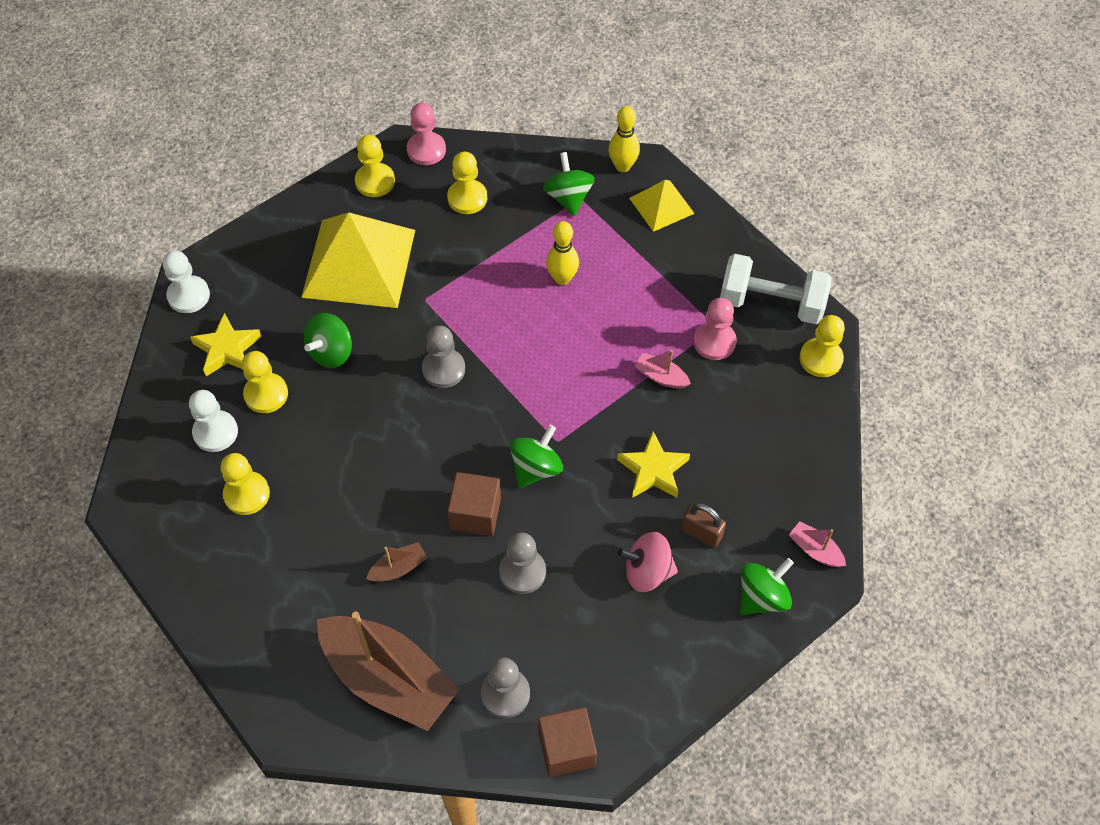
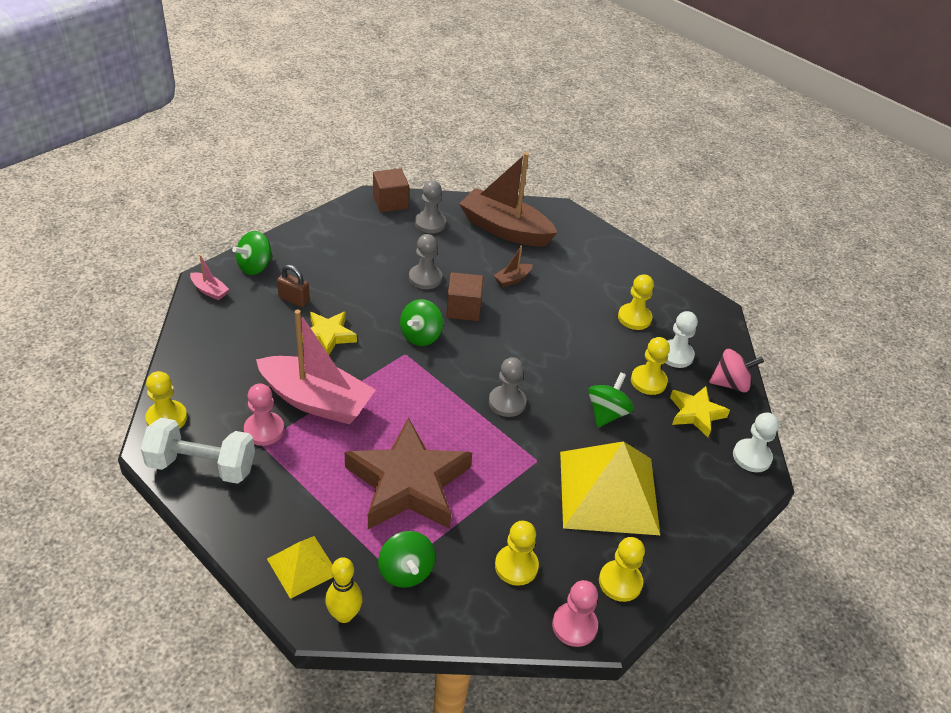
camera: 170 degrees right, 15 degrees down
(562, 278) = (408, 483): yellow bowling pin -> brown star
(647, 572) = (336, 278): pink spinning top -> pink spinning top (730, 384)
(661, 376) = (316, 401): pink boat -> pink boat, size x2.42

